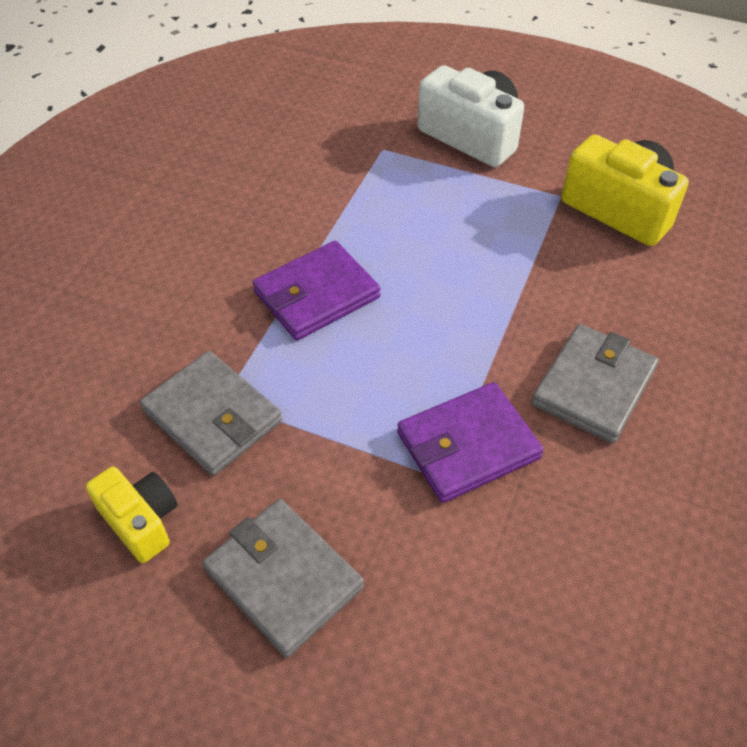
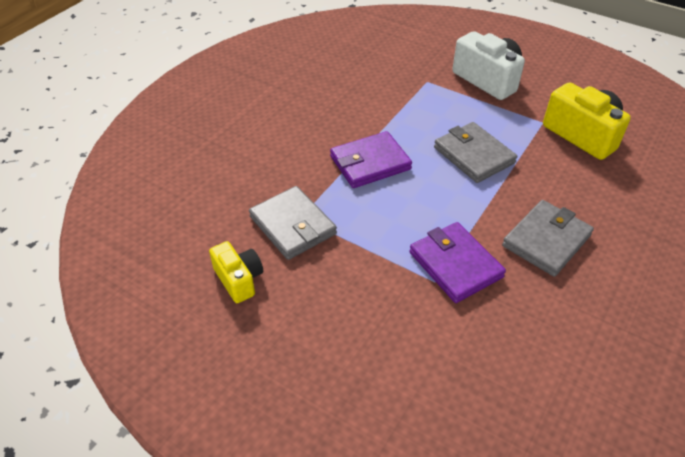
camera: 10 degrees right, 5 degrees down
(283, 578) = (323, 325): grey wallet -> grey wallet (474, 155)
(468, 445) = (455, 265): purple wallet -> purple wallet turned 75 degrees clockwise

